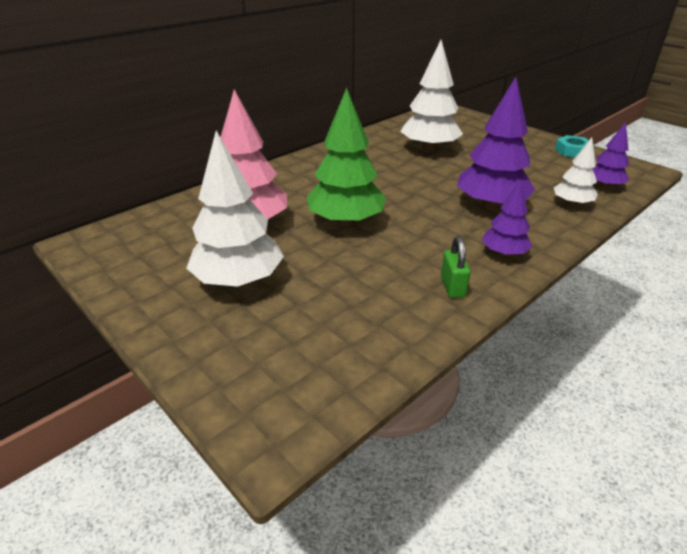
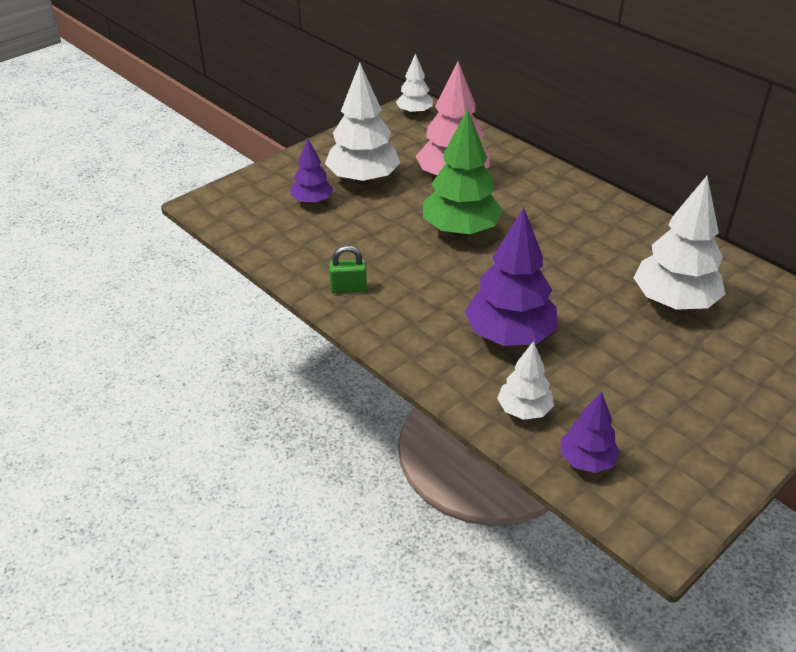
camera: 90 degrees right, 5 degrees up
(96, 245) = (414, 113): none -> white tree
(504, 253) = (404, 329): purple tree -> purple tree (312, 201)
(572, 151) = (719, 460): turquoise nut -> none

